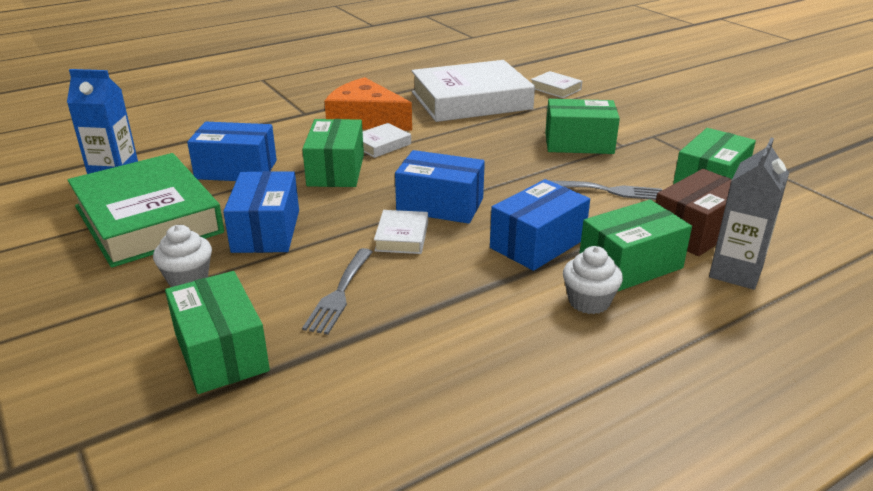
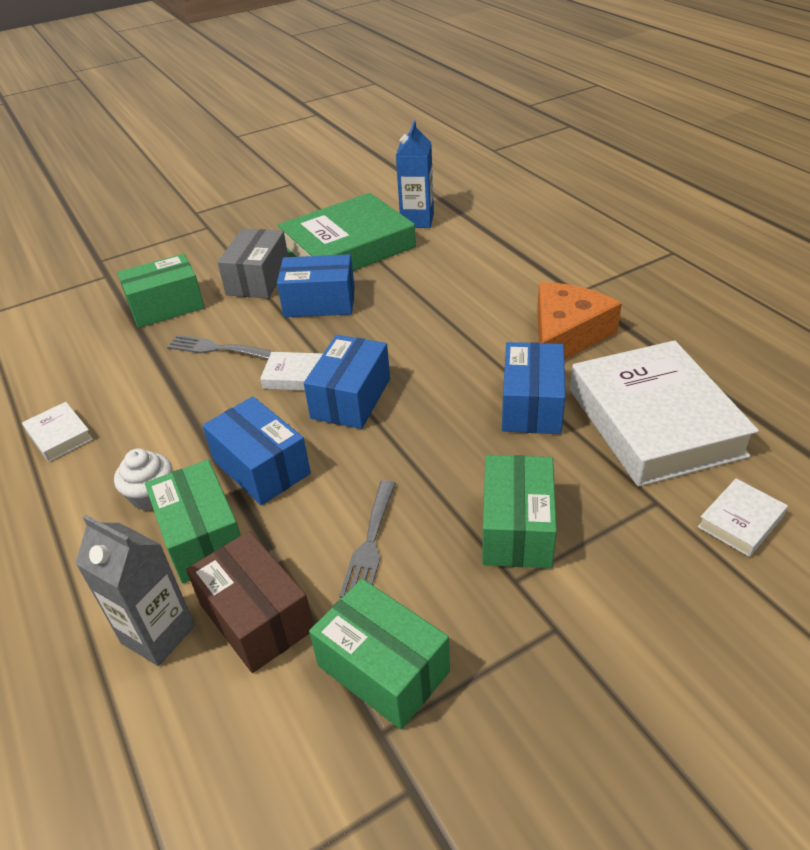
camera: 95 degrees right, 10 degrees up
(188, 278) = (258, 279): white cupcake -> grey box
(236, 170) = (434, 271): blue box -> blue box (531, 405)
(336, 170) = (432, 326): green box -> none
(381, 145) = (496, 351): white book -> white book (59, 436)

